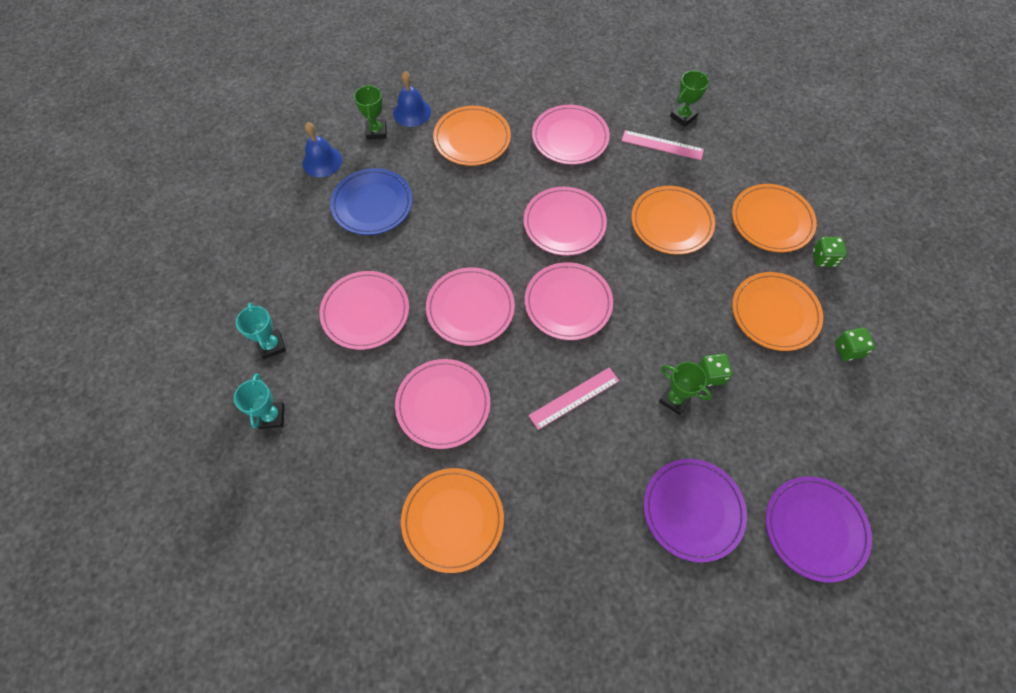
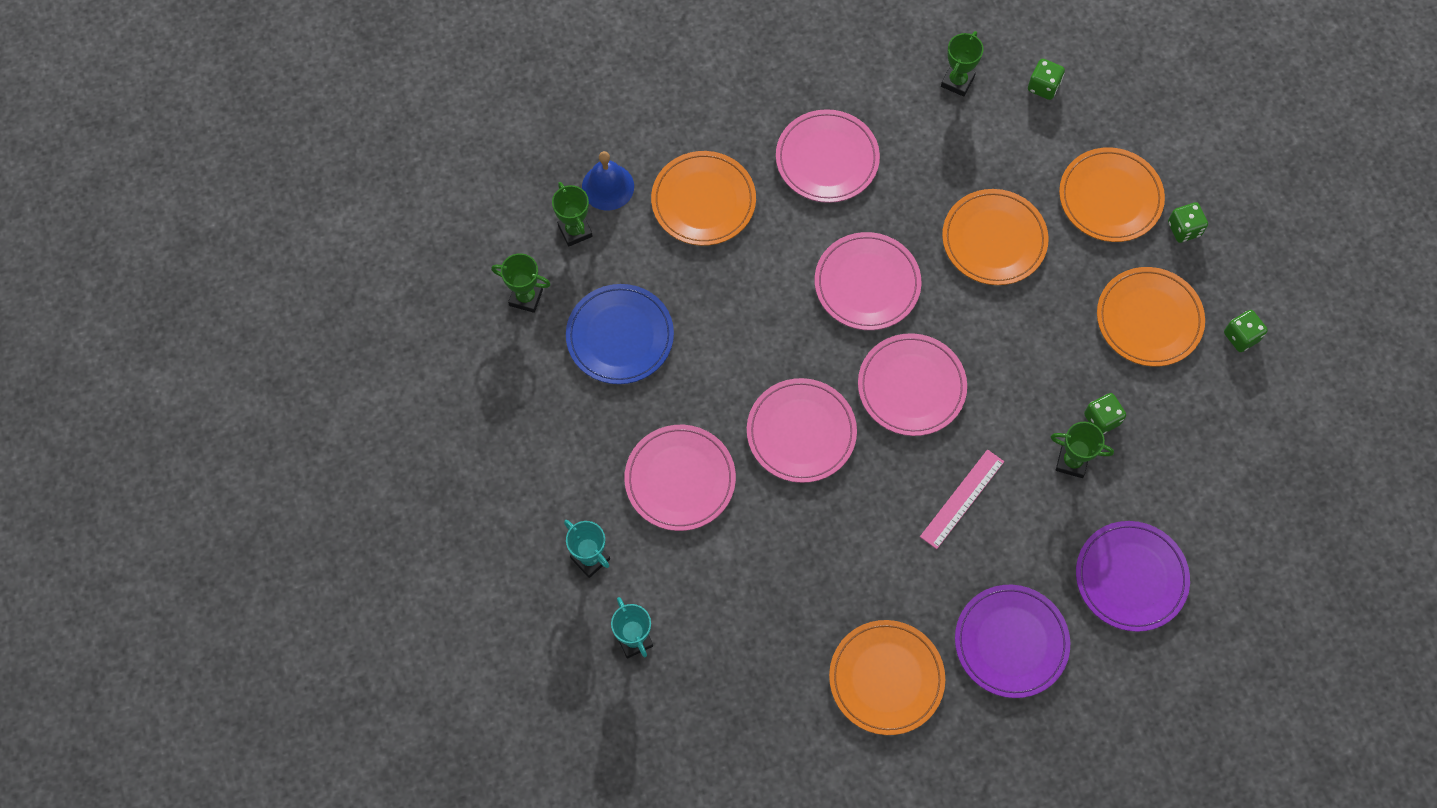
camera: 20 degrees left, 5 degrees up
(322, 161) = (526, 297): blue bell -> green trophy
(443, 405) = (820, 558): pink plate -> none
(662, 145) = (946, 133): pink ruler -> none
(745, 136) = (1043, 86): none -> green dice
(815, 529) = (1259, 552): purple plate -> purple plate (1011, 642)

